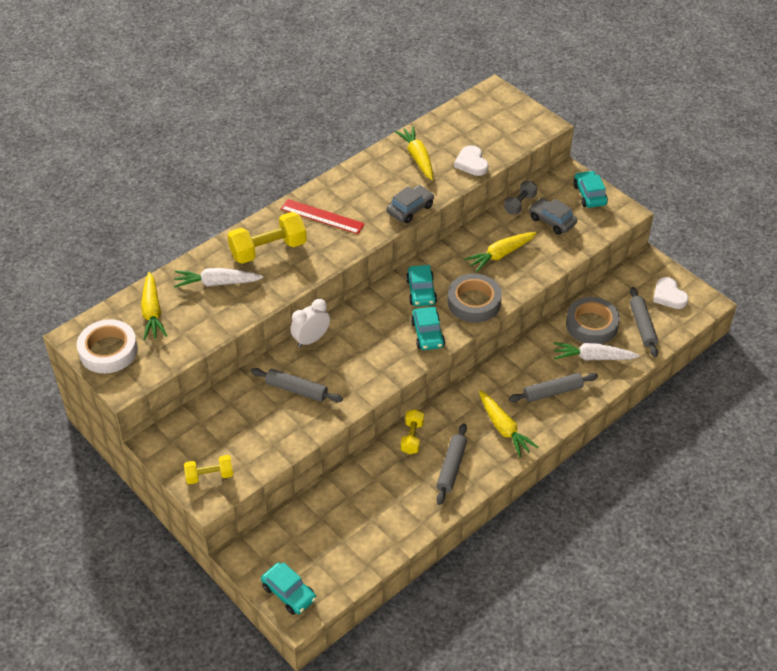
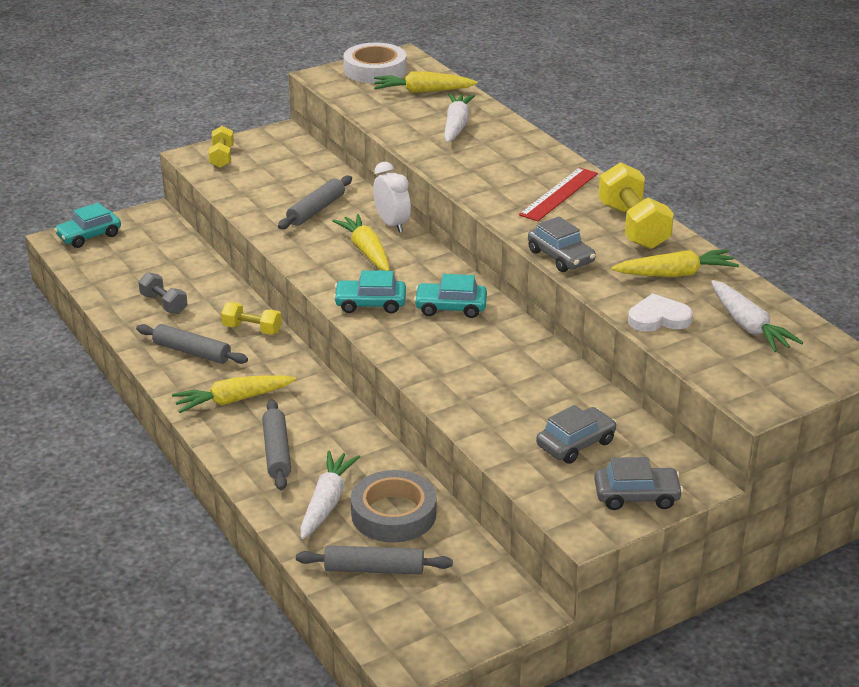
camera: 100 degrees right, 15 degrees down
(268, 250) = (504, 157): yellow dumbbell -> yellow dumbbell (633, 226)
(468, 128) = (748, 326): none -> white carrot
(474, 302) = (417, 346): grey tape -> none
(500, 255) = (507, 382): yellow carrot -> yellow carrot (366, 251)
(519, 204) = (621, 417): grey dumbbell -> grey dumbbell (164, 304)
(589, 195) = (636, 496): turquoise car -> grey car
(669, 295) = (434, 616): white heart -> none

